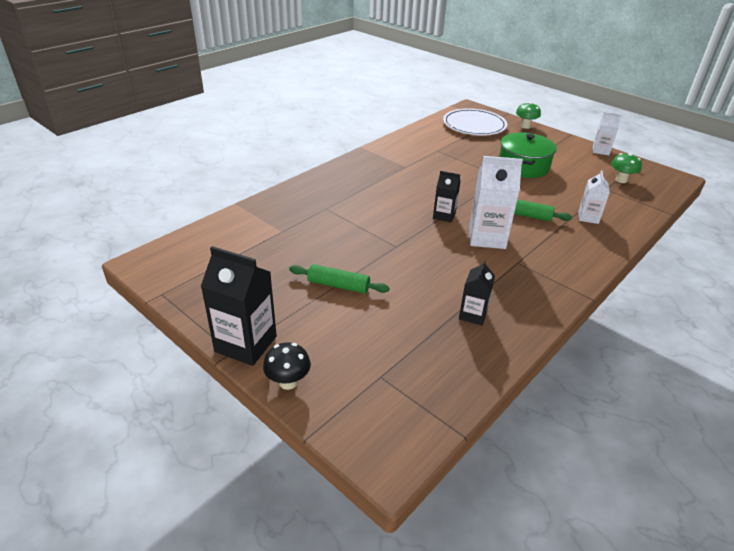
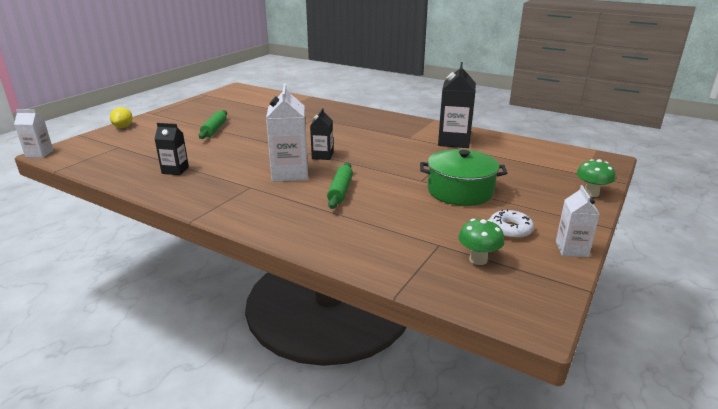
camera: 80 degrees right, 10 degrees down
(246, 344) = (159, 115): black carton -> black carton (454, 141)
(288, 382) = (123, 127): black mushroom -> yellow lemon
(474, 125) = (551, 163): white plate -> none
(580, 162) = (510, 230): none -> white donut
(588, 217) = (352, 227): white carton -> white carton (39, 154)

